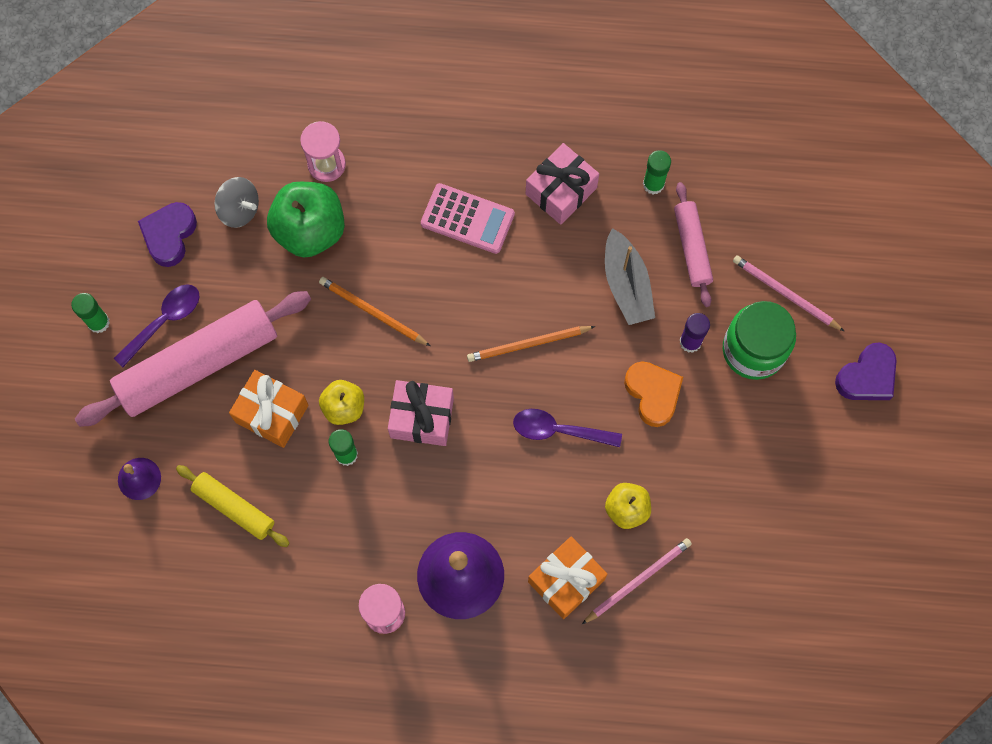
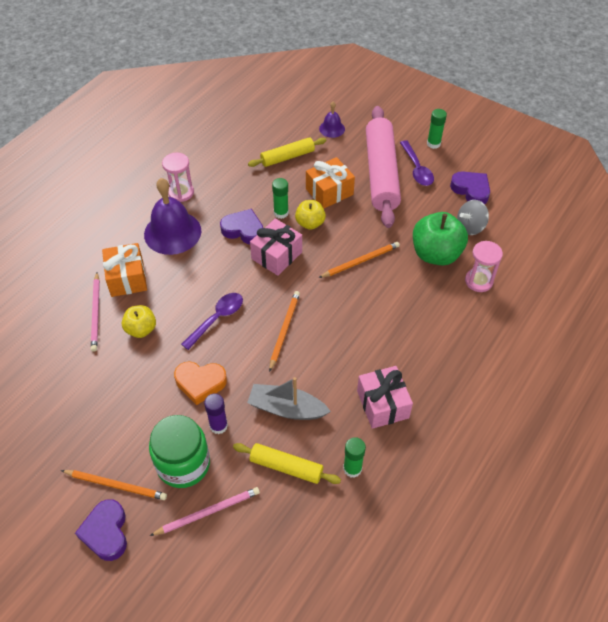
camera: 120 degrees right, 20 degrees down
(404, 485) = (243, 230): none -> purple heart
(467, 219) = (394, 338): pink calculator -> none
(692, 248) = (286, 467): pink rolling pin -> yellow rolling pin
(818, 401) = (116, 485): none -> orange pencil

